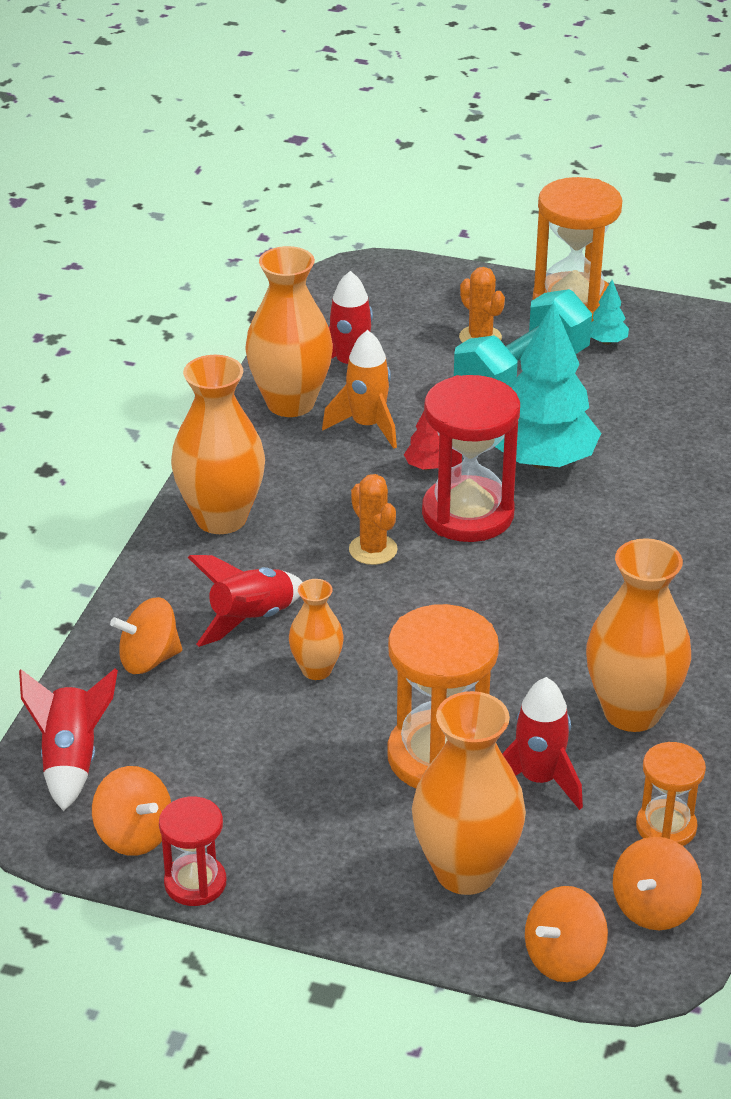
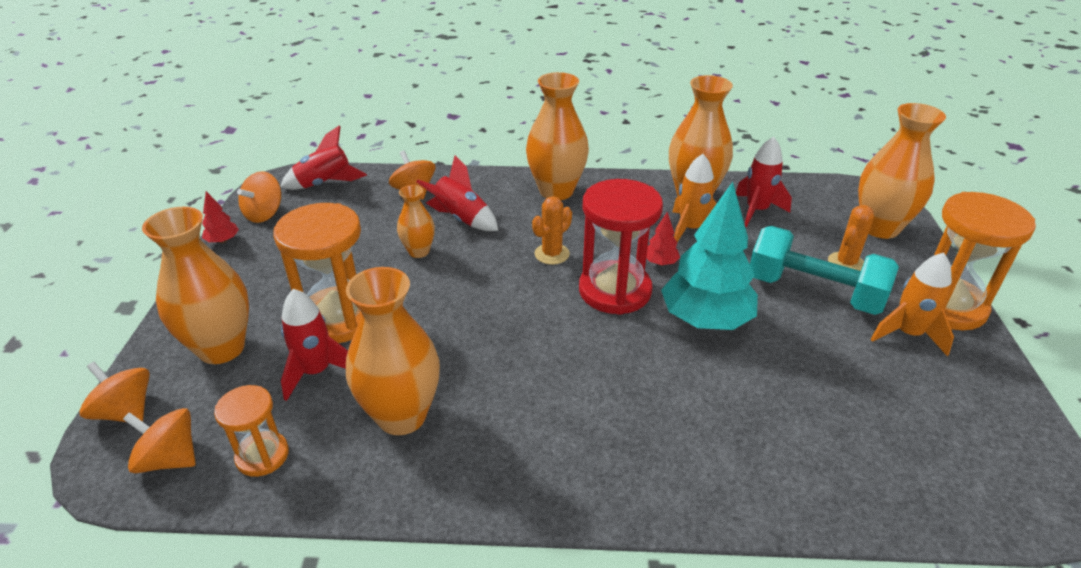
camera: 75 degrees right, 0 degrees up
(195, 883) = (223, 241): red hourglass -> red tree
(425, 292) = (879, 228): none -> orange vase
(606, 342) = (907, 334): turquoise tree -> orange rocket

